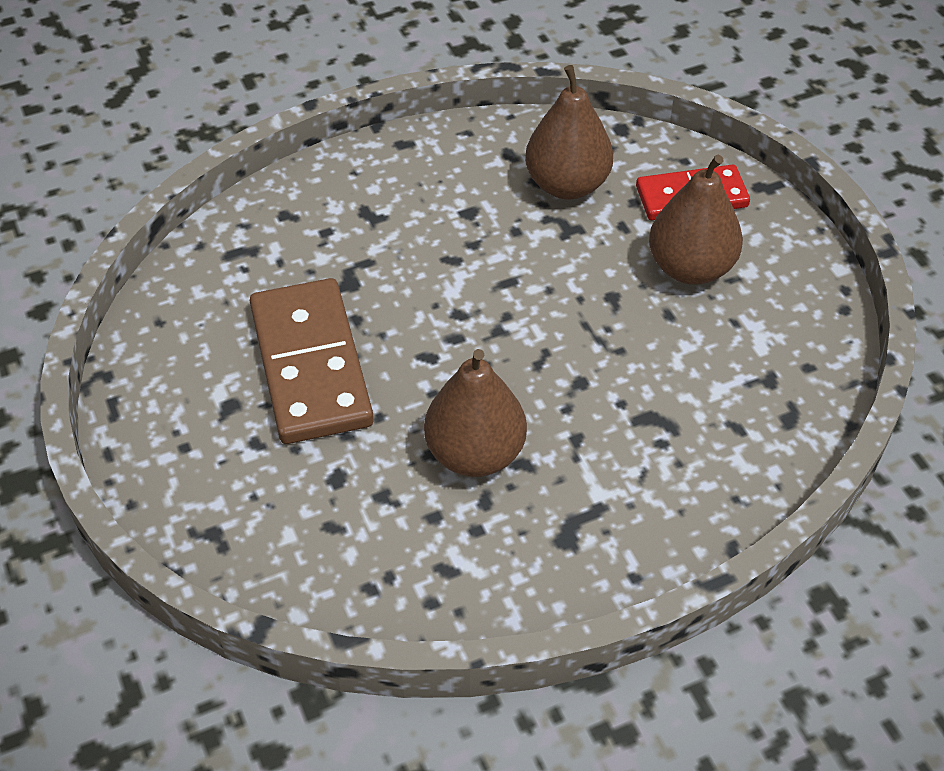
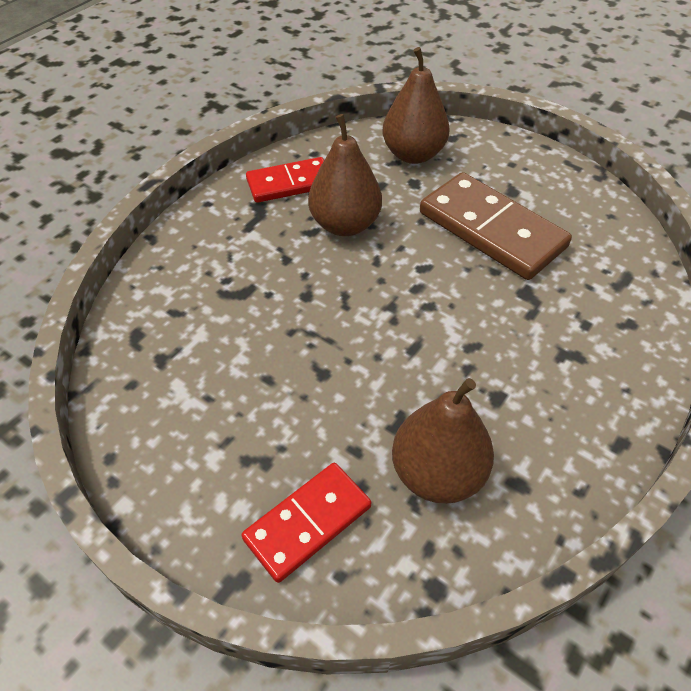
camera: 150 degrees right, 0 degrees up
(503, 557) = (290, 183): none -> red domino
(690, 267) = (270, 433): brown pear -> brown pear (413, 154)

